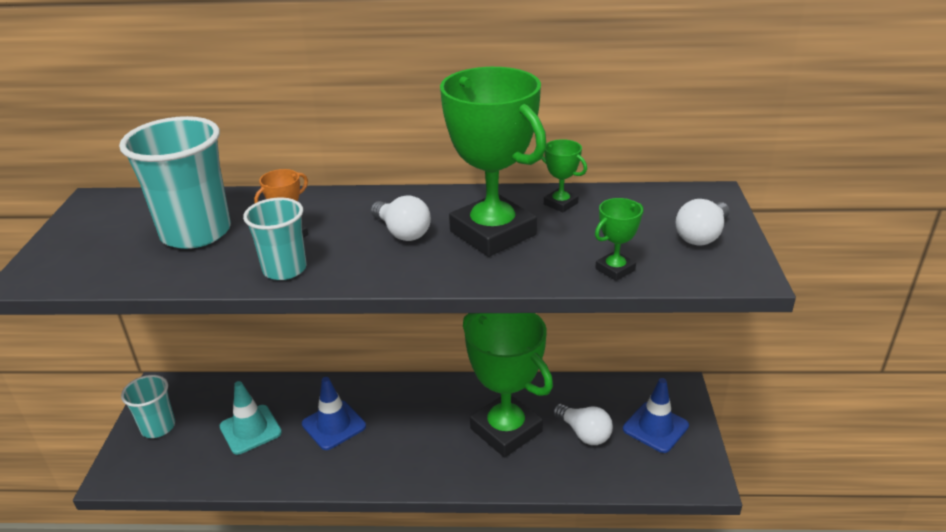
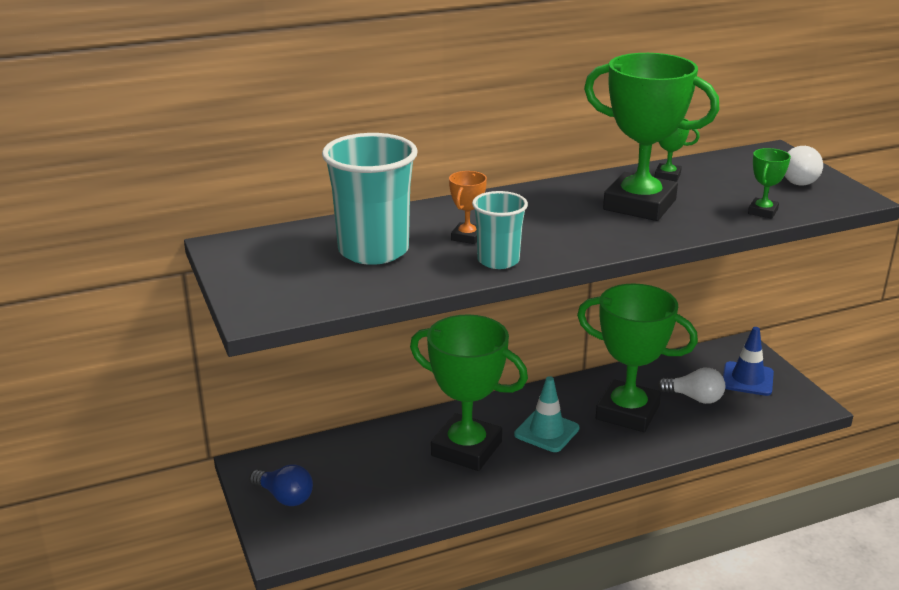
camera: 25 degrees left, 5 degrees down
(158, 427) = (285, 497): turquoise cup -> blue light bulb
(250, 429) = (386, 473): turquoise traffic cone -> turquoise traffic cone (546, 431)
(334, 425) = (466, 449): blue traffic cone -> green trophy
(402, 232) = (563, 217): white light bulb -> none

